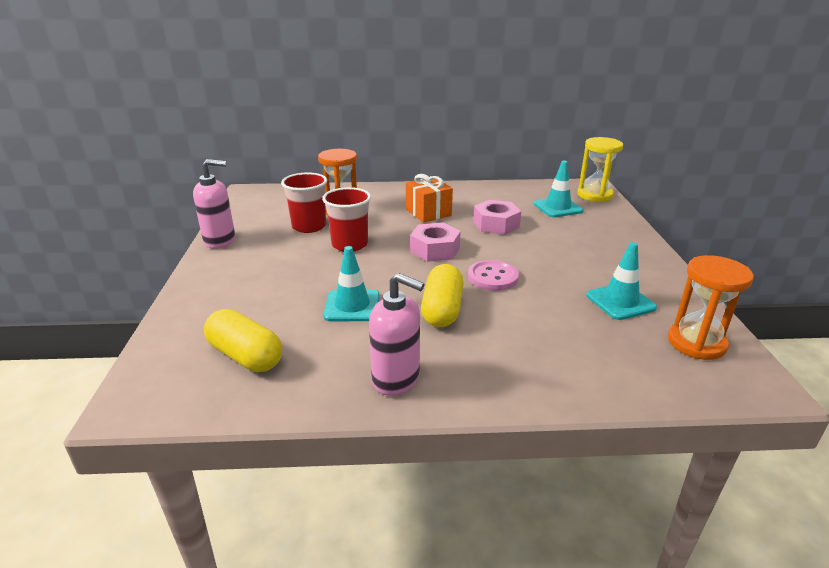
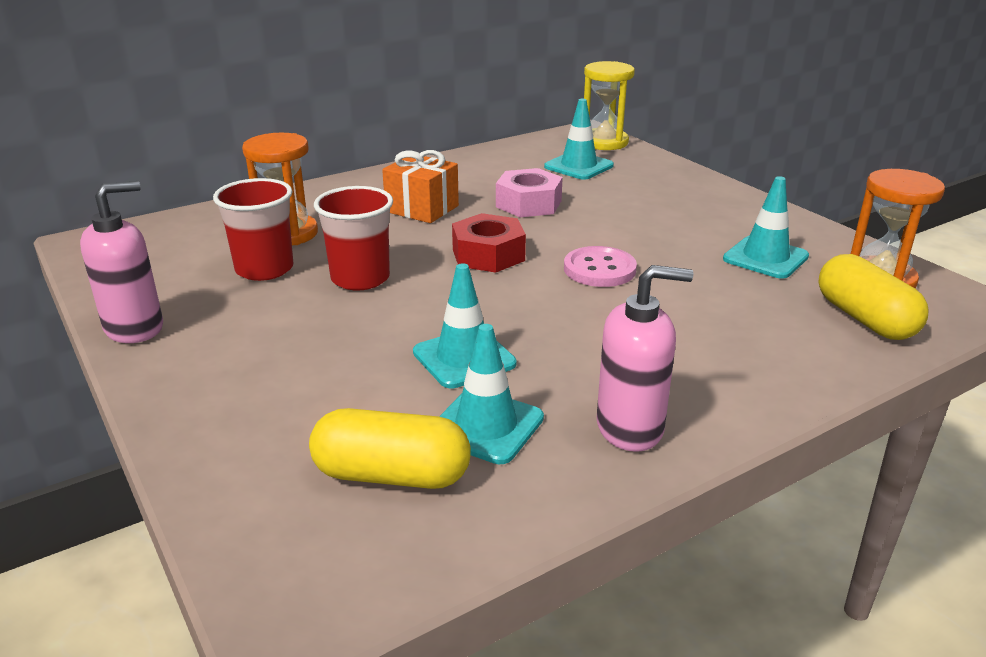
camera: 30 degrees left, 0 degrees up
(320, 348) = (486, 426): none -> turquoise traffic cone
(435, 250) = (488, 255): pink nut -> red nut
(442, 310) = (586, 326): yellow capsule -> yellow capsule (865, 318)

